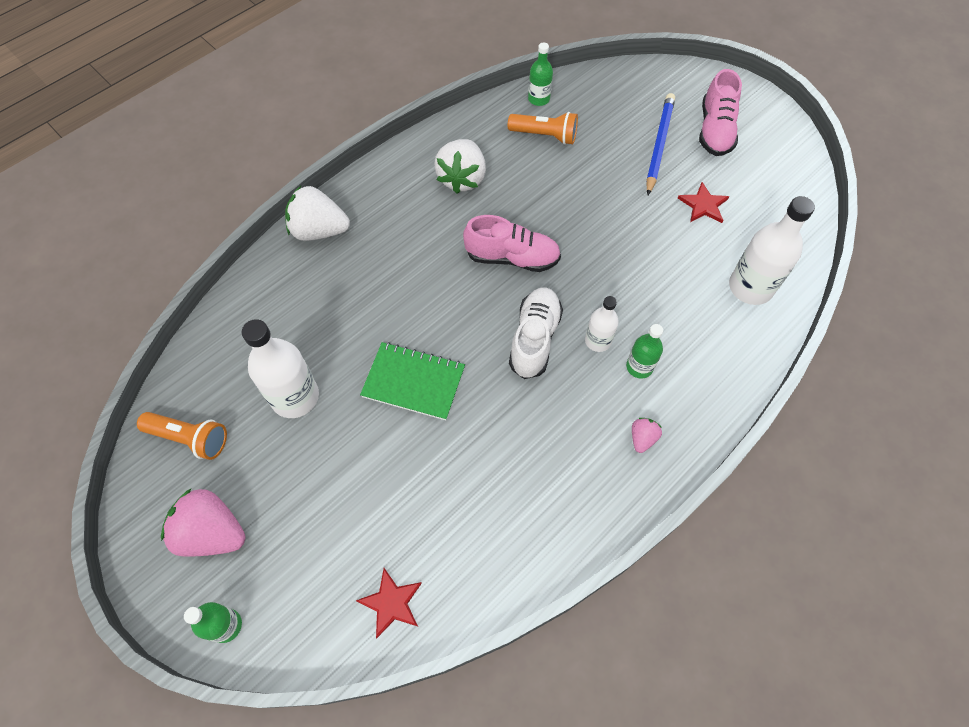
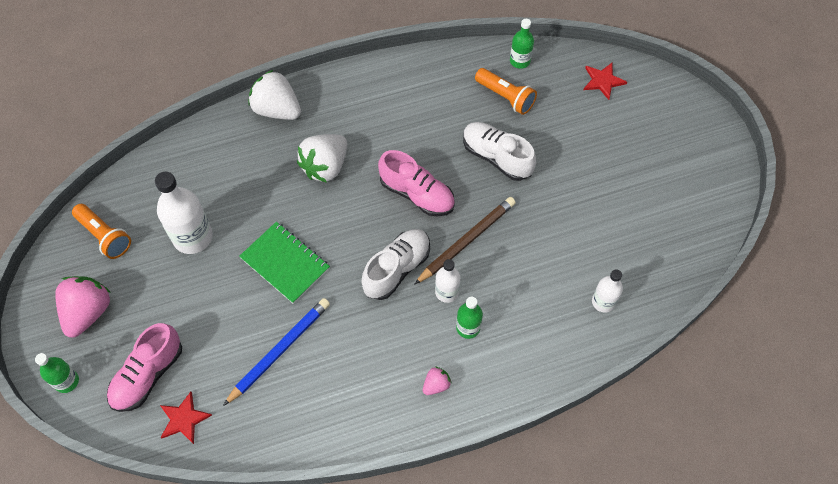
camera: 25 degrees right, 0 degrees up
(212, 532) = (88, 312): pink strawberry -> pink strawberry turned 60 degrees clockwise
(462, 179) = (414, 109): white strawberry -> white strawberry (325, 167)
(569, 193) = (496, 157): none -> white shoe
(587, 283) = (466, 241): none -> brown pencil
(659, 145) = (601, 143): blue pencil -> blue pencil (279, 351)
(703, 205) = (607, 213): red star -> red star (603, 81)
(715, 130) = (661, 149): pink shoe -> pink shoe (148, 375)
(750, 287) = (603, 302): white bottle -> white bottle, size x0.57

